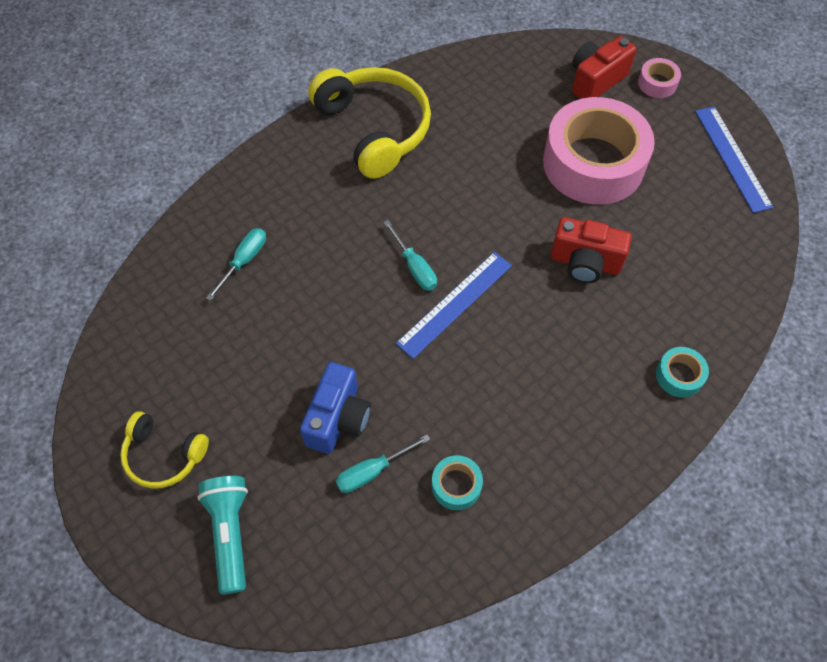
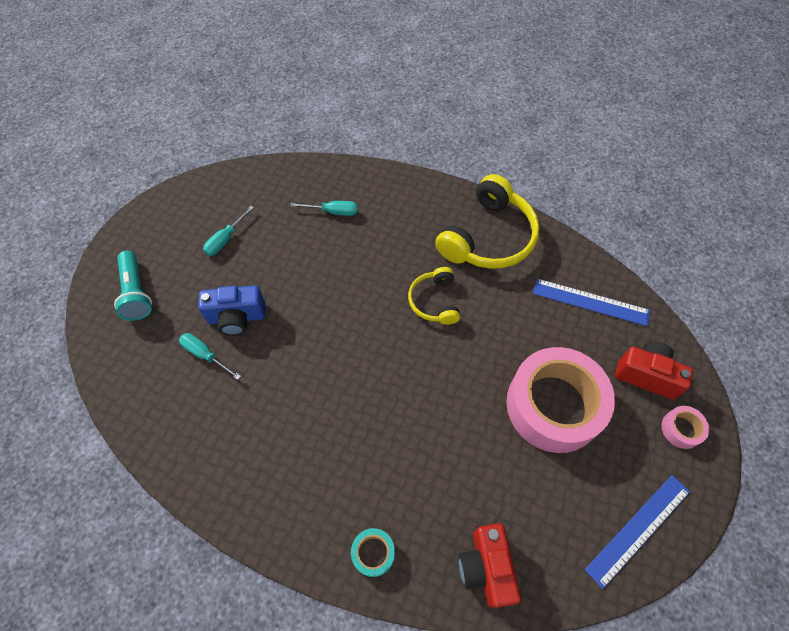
camera: 65 degrees right, 0 degrees up
(163, 455) = (177, 235): yellow headphones -> yellow headphones (434, 301)
(230, 533) = (136, 293): turquoise flashlight -> turquoise flashlight turned 105 degrees clockwise
(415, 267) = (380, 314): turquoise screwdriver -> turquoise screwdriver (225, 239)
(454, 303) = (361, 353): blue ruler -> blue ruler (590, 302)
(456, 485) = (212, 413): turquoise tape -> none
(585, 263) = (447, 435): red camera -> red camera (486, 568)

